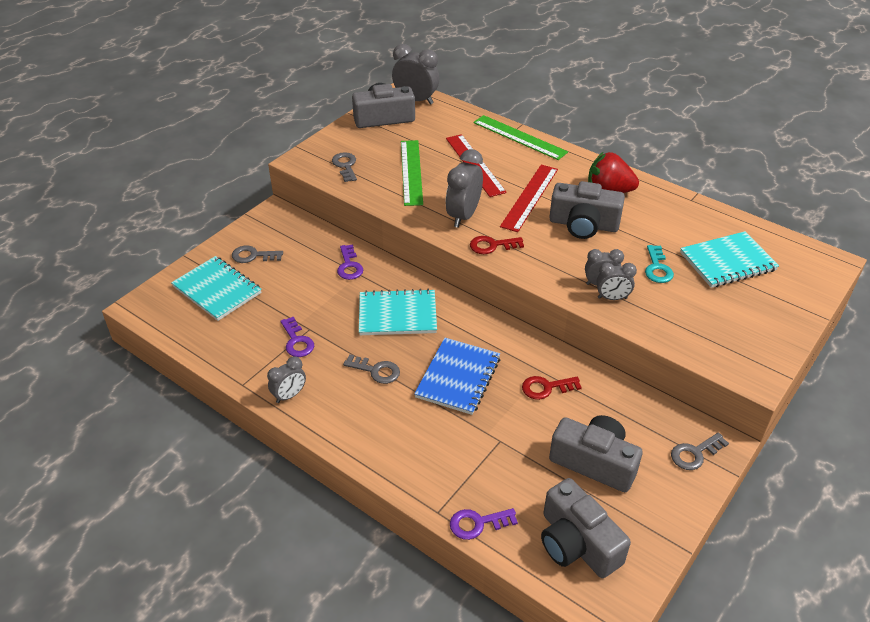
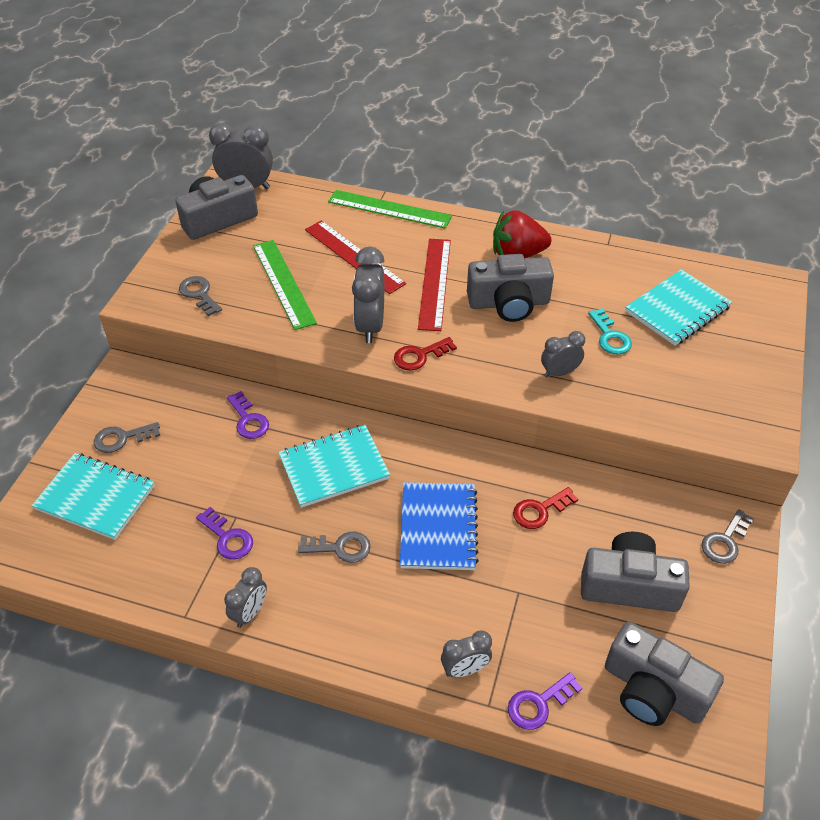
camera: 20 degrees left, 5 degrees up
(612, 298) = (579, 386): grey clock -> grey clock (465, 669)

